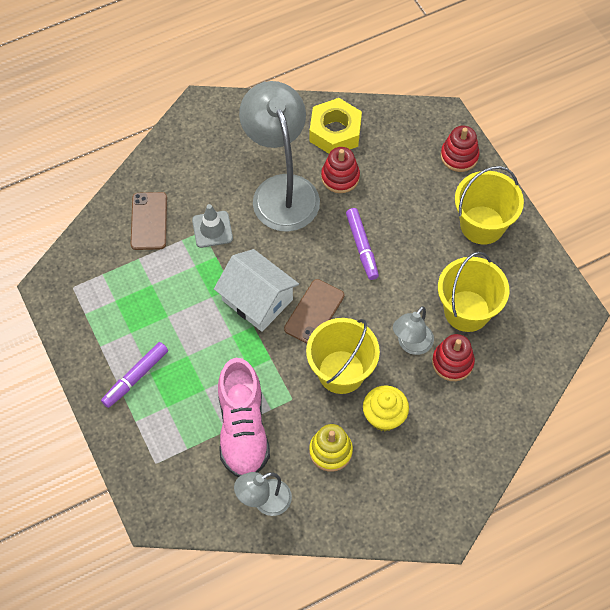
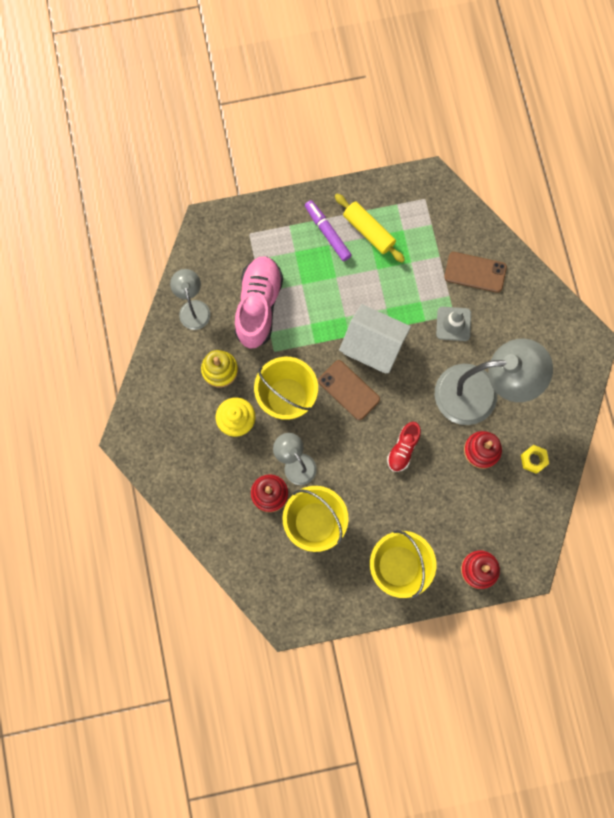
camera: 105 degrees right, 15 degrees up
(124, 335) = (368, 231): none -> yellow rolling pin
(243, 429) = (258, 306): pink shoe -> pink shoe turned 90 degrees clockwise
(257, 300) = (373, 345): white house -> white house turned 60 degrees clockwise
(335, 132) = (533, 460): yellow nut -> yellow nut, size x0.51
(362, 247) = (403, 449): purple marker -> red shoe

